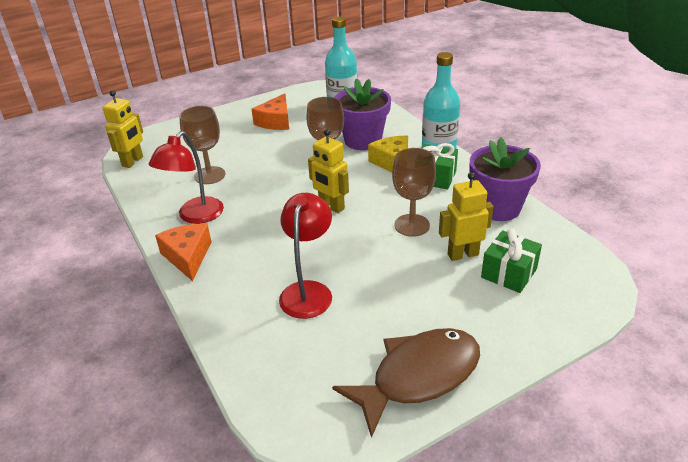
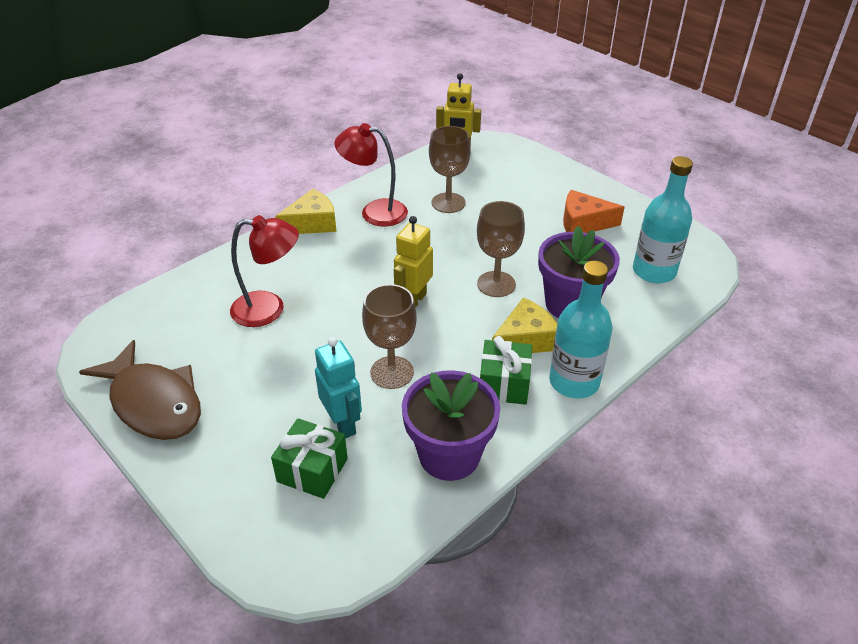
camera: 75 degrees right, 5 degrees up
(187, 256) = (312, 223): orange cheese -> yellow cheese
(462, 254) = (343, 424): yellow robot -> turquoise robot

